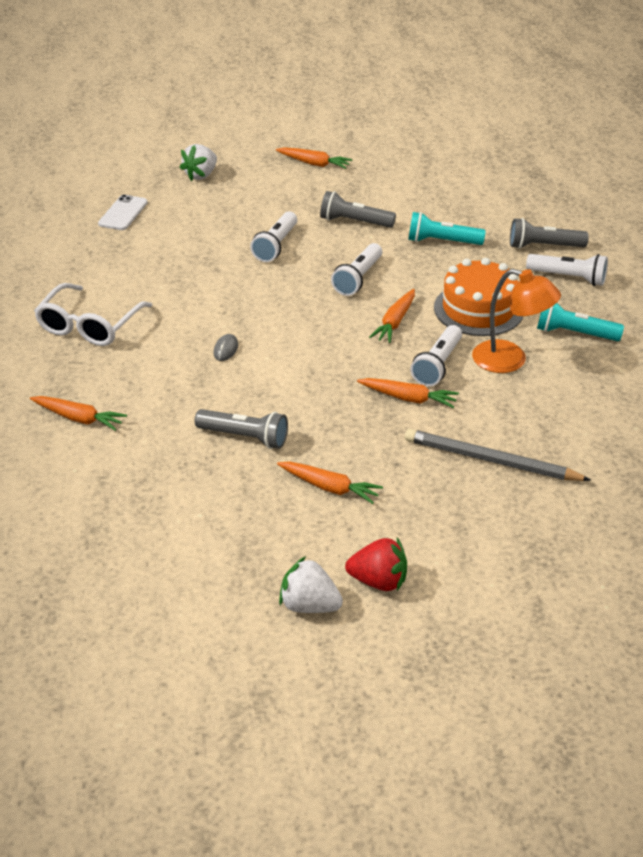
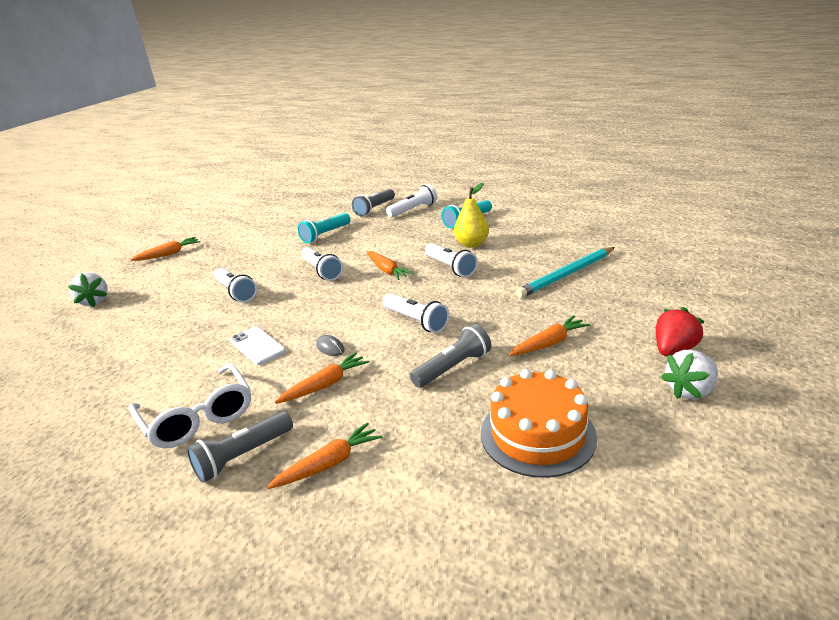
camera: 55 degrees left, 10 degrees down
(123, 213) = (71, 353): white phone -> white phone (257, 346)
(307, 384) = (416, 321): none -> white flashlight
(354, 222) = (258, 257): grey flashlight -> grey flashlight (242, 456)
(408, 398) = (475, 286): orange carrot -> orange carrot (325, 385)
(478, 309) = (409, 241): orange cake -> orange cake (537, 434)
(491, 460) = (567, 275): grey pencil -> turquoise pencil
(510, 360) = (471, 244): orange lamp -> yellow pear

